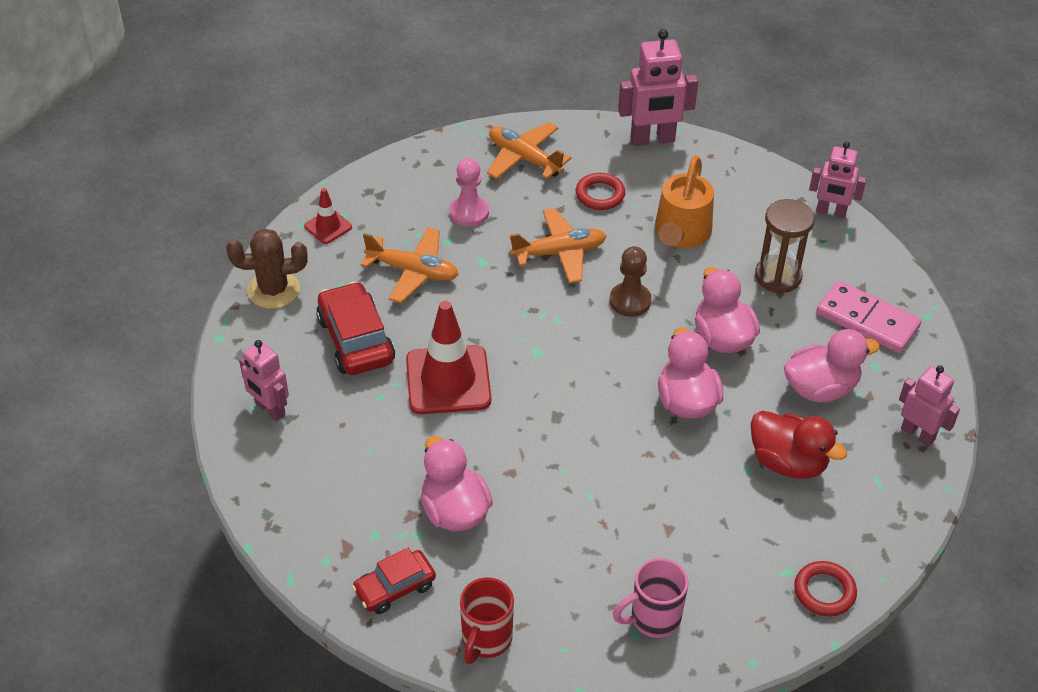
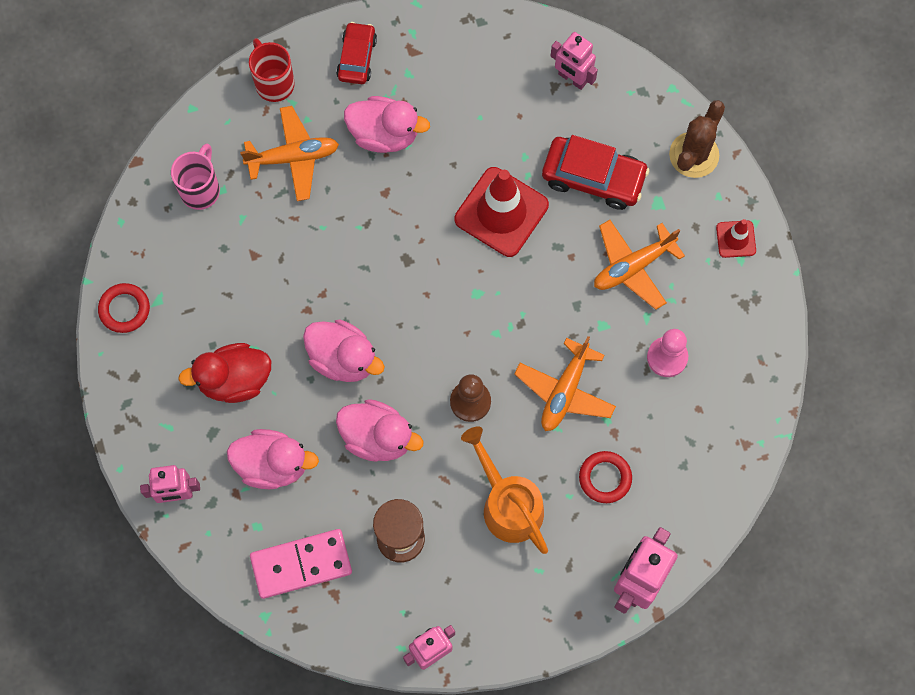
camera: 130 degrees right, 25 degrees up
(270, 410) = (572, 78): pink robot -> pink robot turned 135 degrees counterclockwise
(524, 158) = (699, 452): orange plane -> orange plane (293, 157)
(820, 388) = (273, 465): pink duck -> pink duck turned 105 degrees counterclockwise

